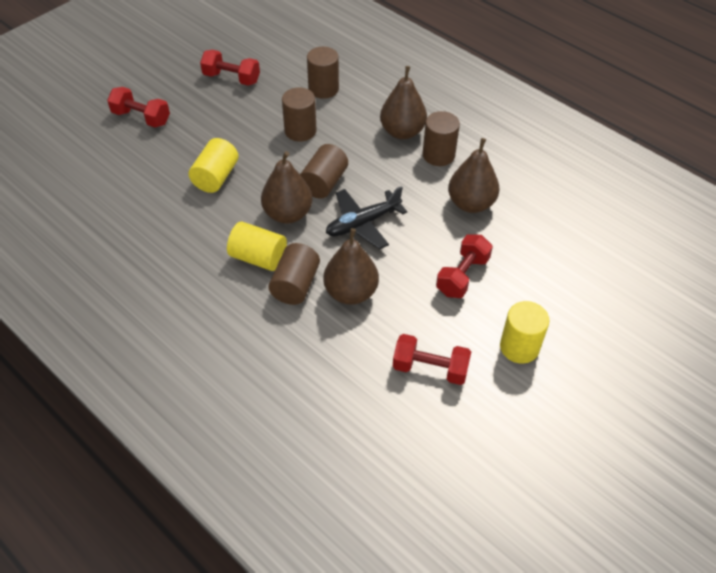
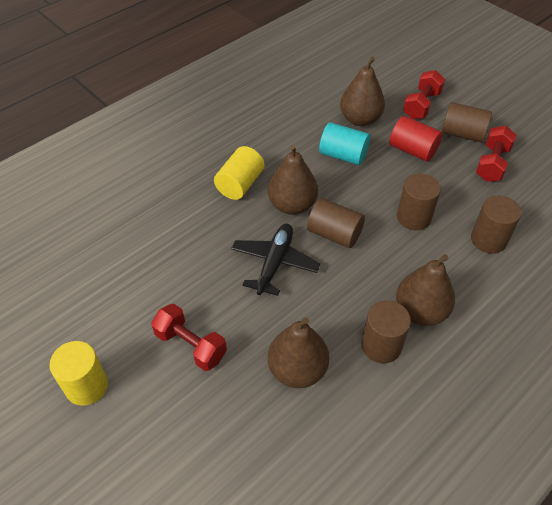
camera: 95 degrees right, 0 degrees up
(210, 127) = (412, 150): none -> red cylinder
(216, 177) = (343, 155): yellow cylinder -> turquoise cylinder
(295, 285) = (204, 209): brown cylinder -> brown cylinder (462, 134)
(351, 292) = (187, 248): brown pear -> brown pear (360, 119)
(363, 223) = (274, 263): black plane -> black plane turned 45 degrees clockwise
(430, 369) = (85, 302): red dumbbell -> none

